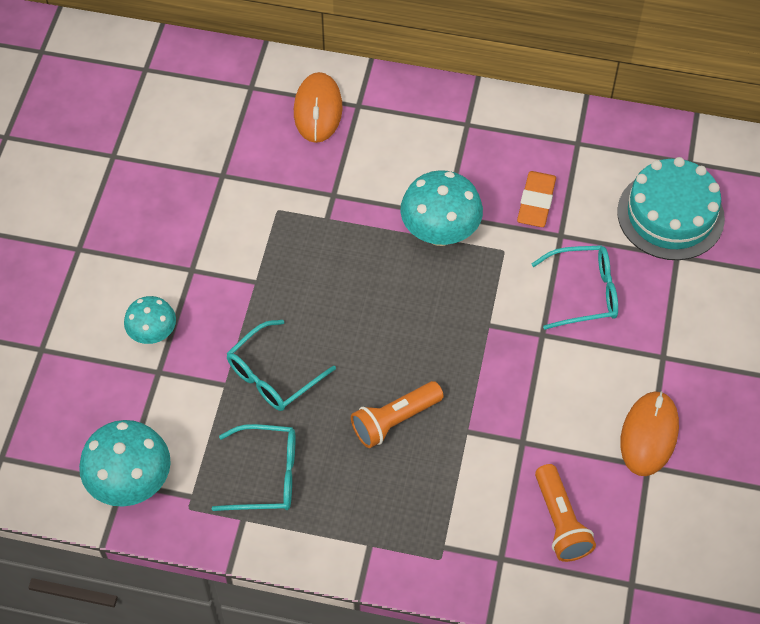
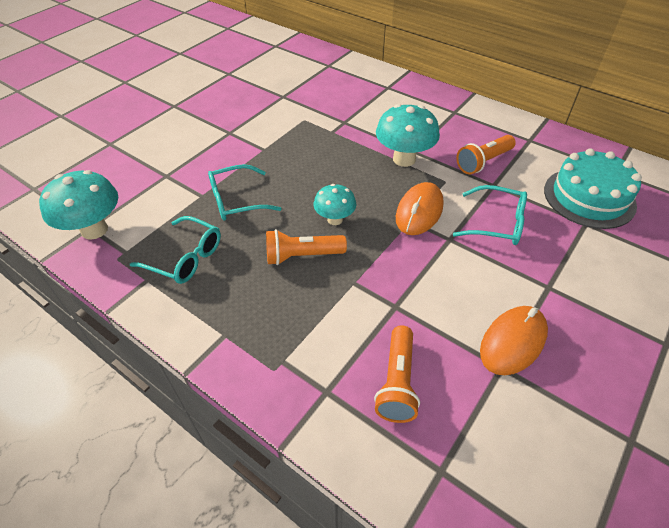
camera: 25 degrees right, 10 degrees down
(153, 334) = (180, 156): turquoise mushroom -> turquoise mushroom (335, 219)
(318, 110) = (361, 83): orange mouse -> orange mouse (419, 211)
(536, 202) = (483, 162): orange eraser -> orange flashlight

